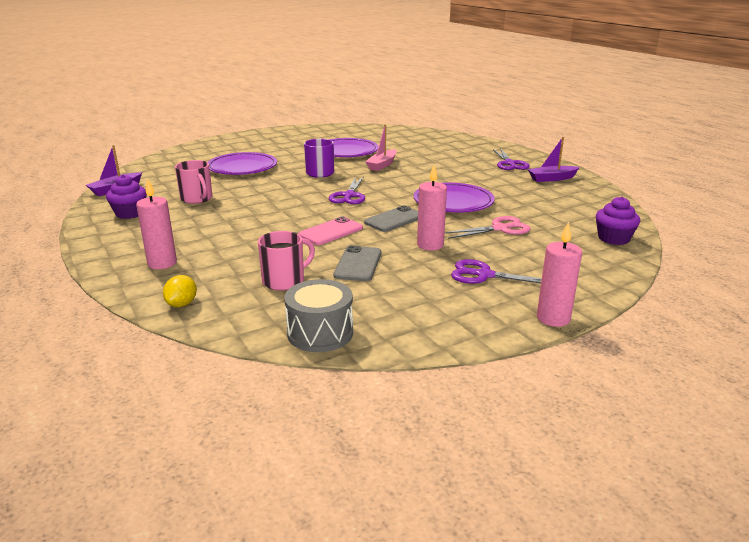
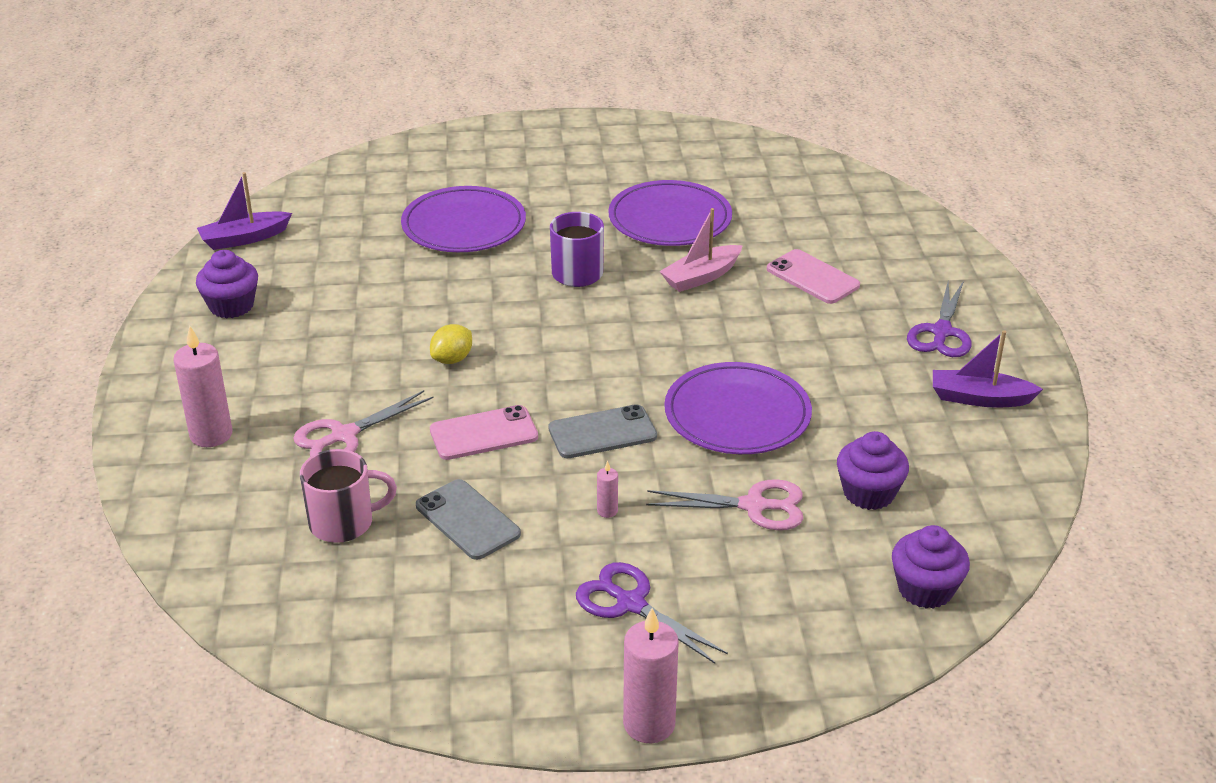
camera: 25 degrees right, 10 degrees up
(182, 304) = (188, 526): yellow lemon -> yellow lemon (452, 359)
(197, 199) = (344, 294): pink mug -> none
(249, 247) = (344, 435): none -> pink scissors
(320, 333) = (318, 639): grey drum -> none
(349, 195) = (578, 350): purple scissors -> none
(358, 264) = (467, 520): grey phone -> grey phone turned 75 degrees counterclockwise
(430, 245) = (607, 511): pink candle -> pink candle, size x0.46
(433, 157) = (812, 277): none -> pink phone
(546, 214) = (869, 493): none -> purple cupcake

